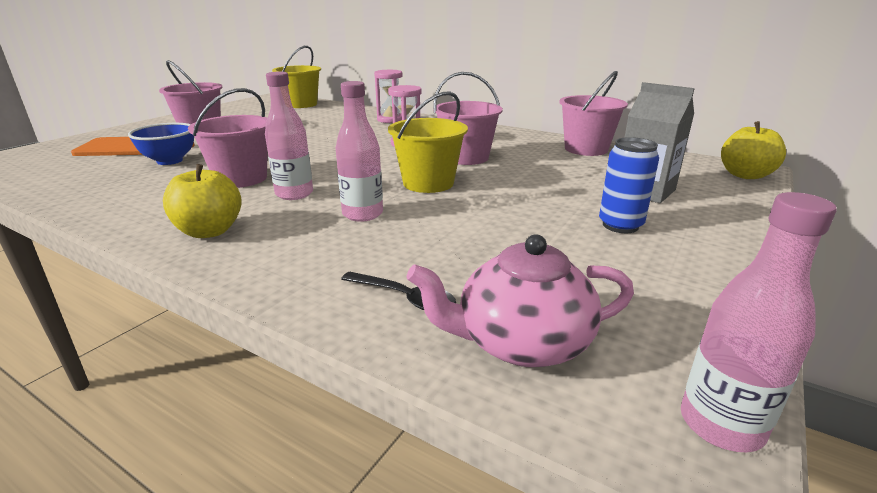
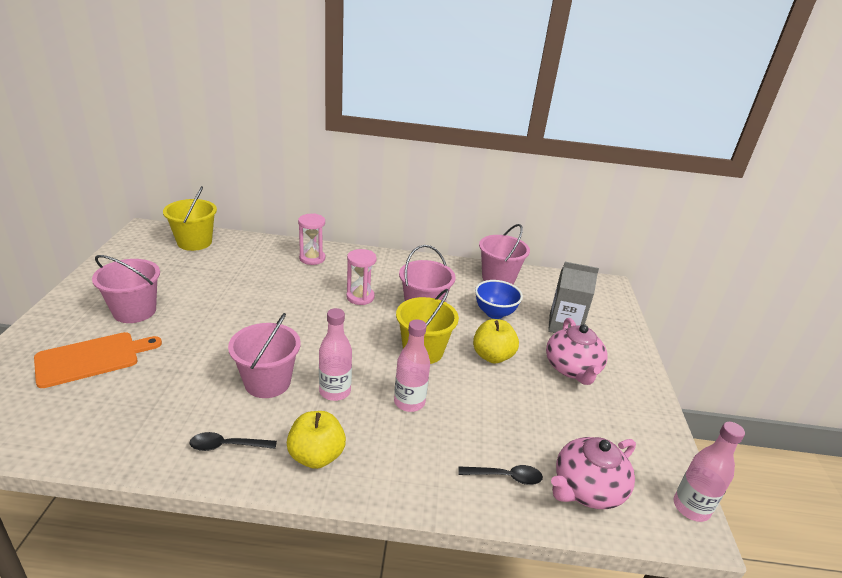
camera: 30 degrees left, 5 degrees up
(144, 208) = (227, 446): none -> black spoon
(170, 161) = (166, 372): blue bowl -> blue bowl (494, 313)
(620, 225) = (572, 369): blue can -> pink teapot
(745, 175) = (608, 293): yellow apple -> yellow apple (492, 356)

